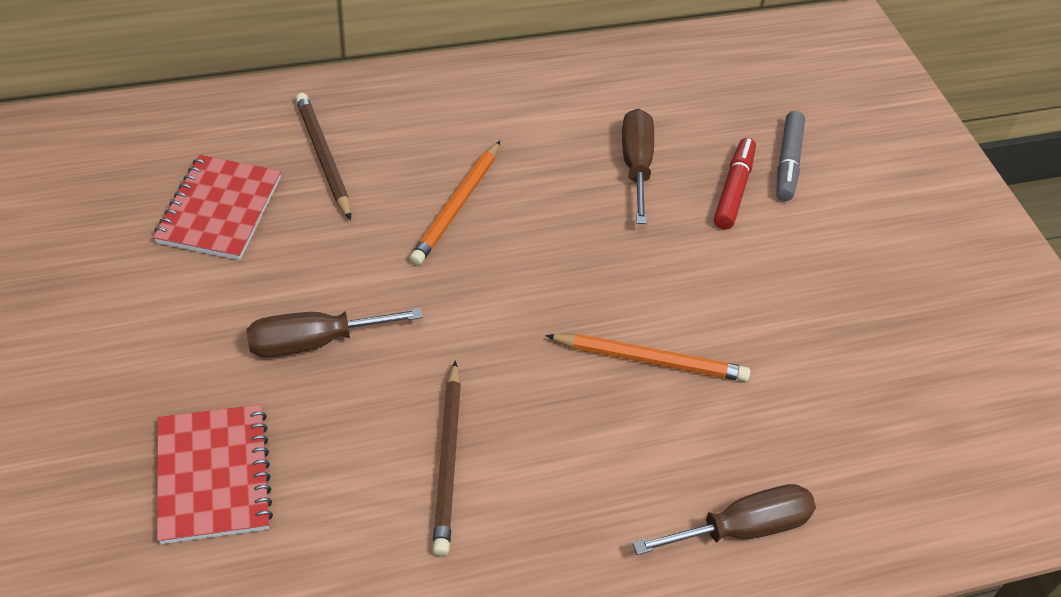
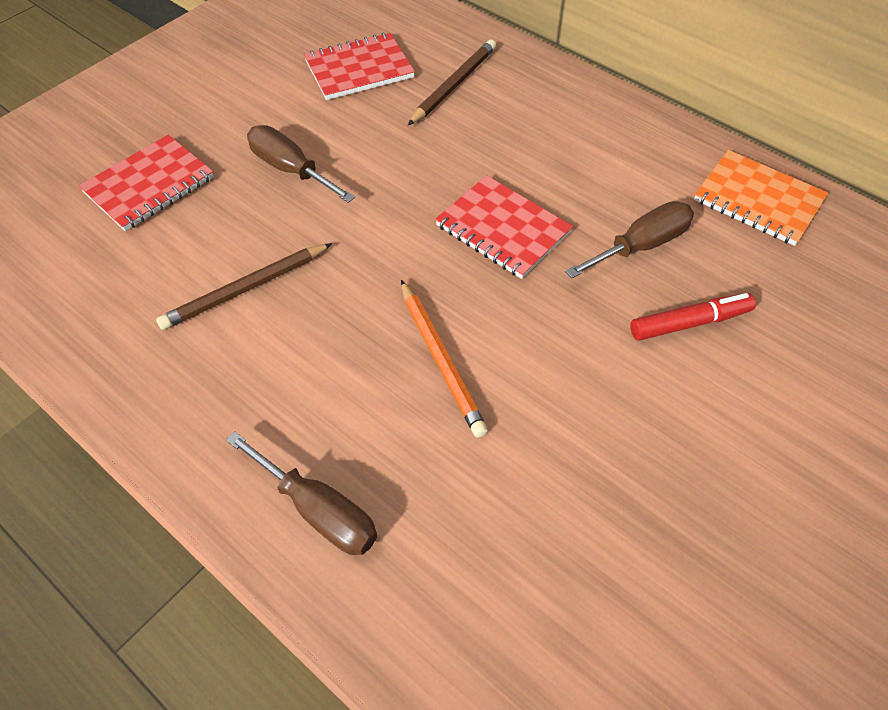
camera: 60 degrees right, 5 degrees up
(457, 206) = (482, 170): orange pencil -> none
(541, 235) = (503, 229): none -> red notebook
(649, 72) = (758, 200): none -> orange notebook
(787, 162) = (770, 346): grey marker -> none

